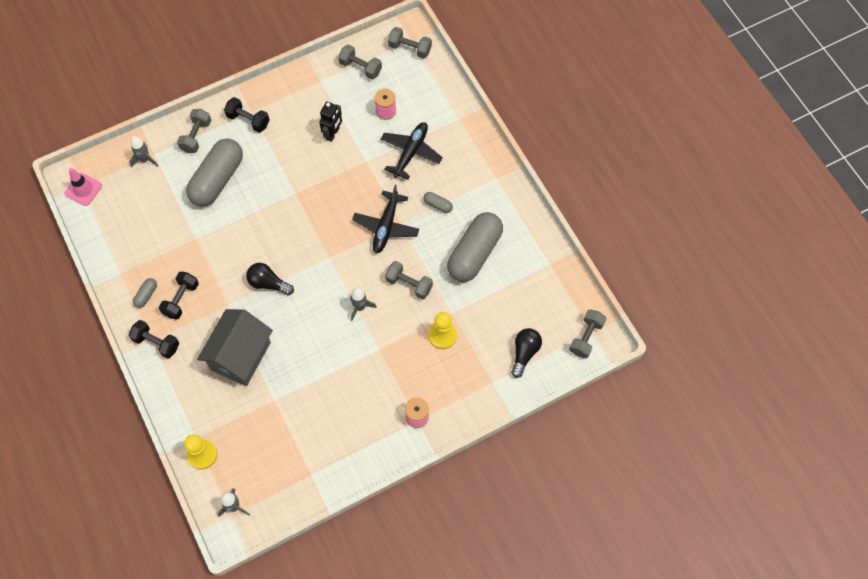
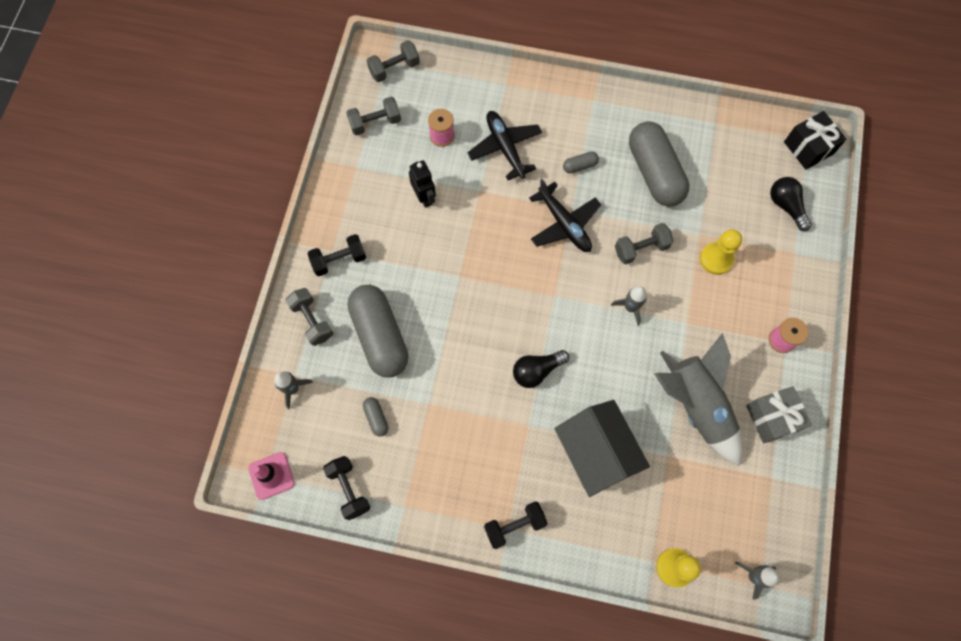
camera: 50 degrees left, 5 degrees up
(146, 295) = (452, 498): grey capsule -> grey capsule (376, 418)
(181, 299) = (485, 466): black dumbbell -> black dumbbell (349, 489)
(323, 394) = (696, 405): none -> grey rocket
(354, 447) = (772, 418): none -> grey gift
(586, 337) = (808, 148): grey dumbbell -> black gift

